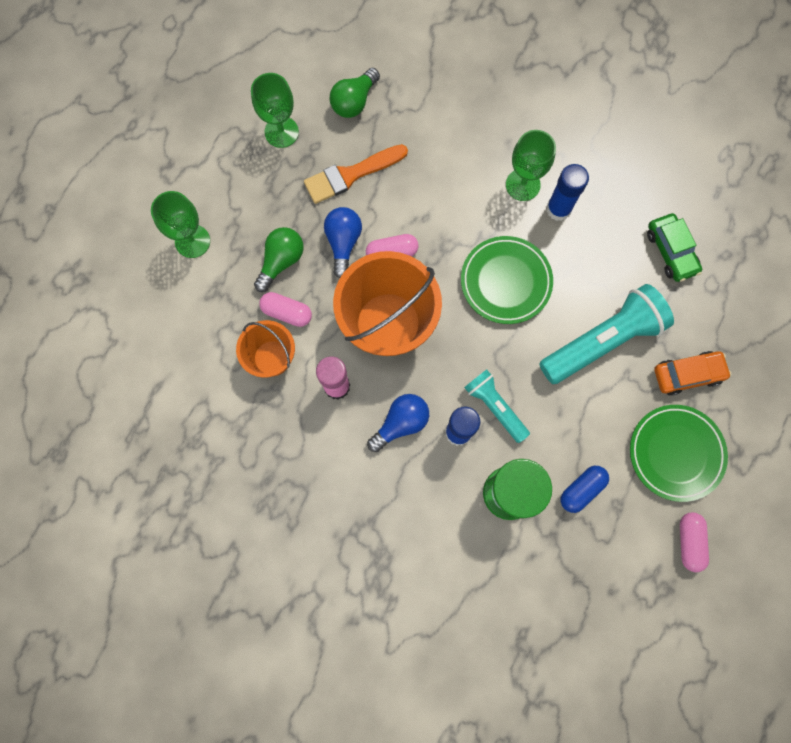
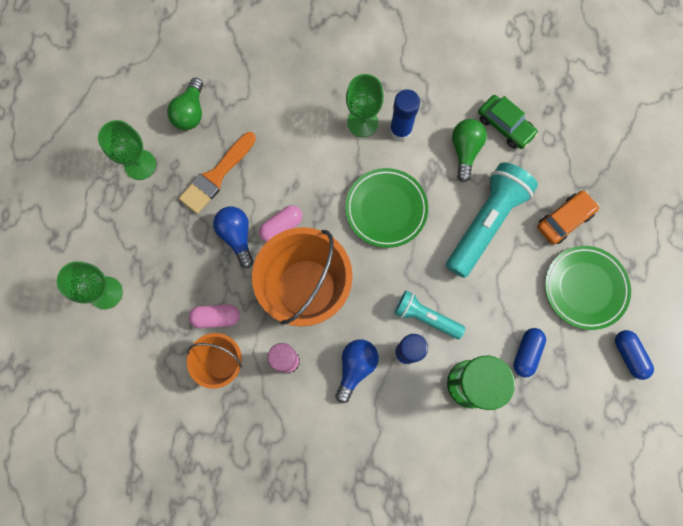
camera: 25 degrees left, 0 degrees up
(281, 261) = (191, 275): green light bulb -> green light bulb (465, 151)
(689, 542) = (628, 355): pink capsule -> blue capsule

